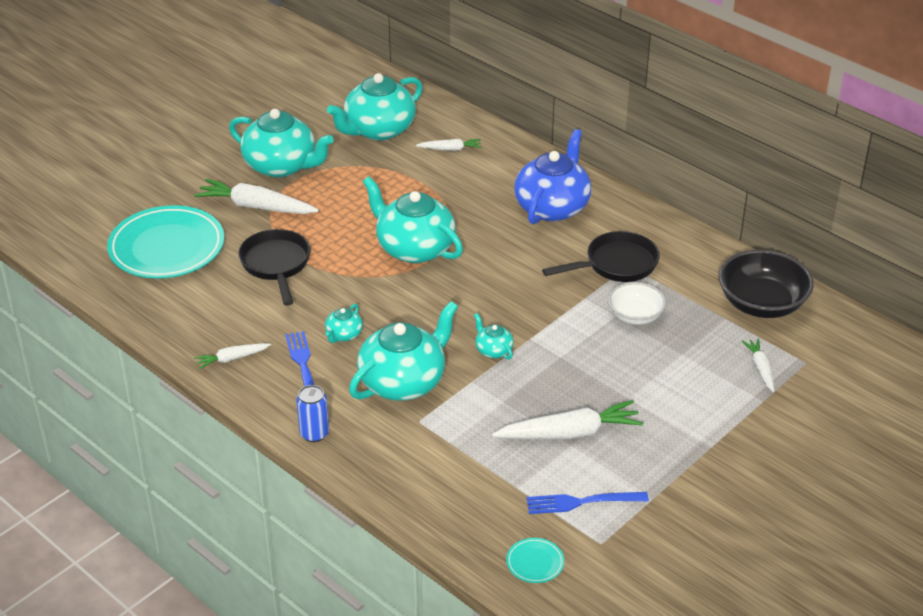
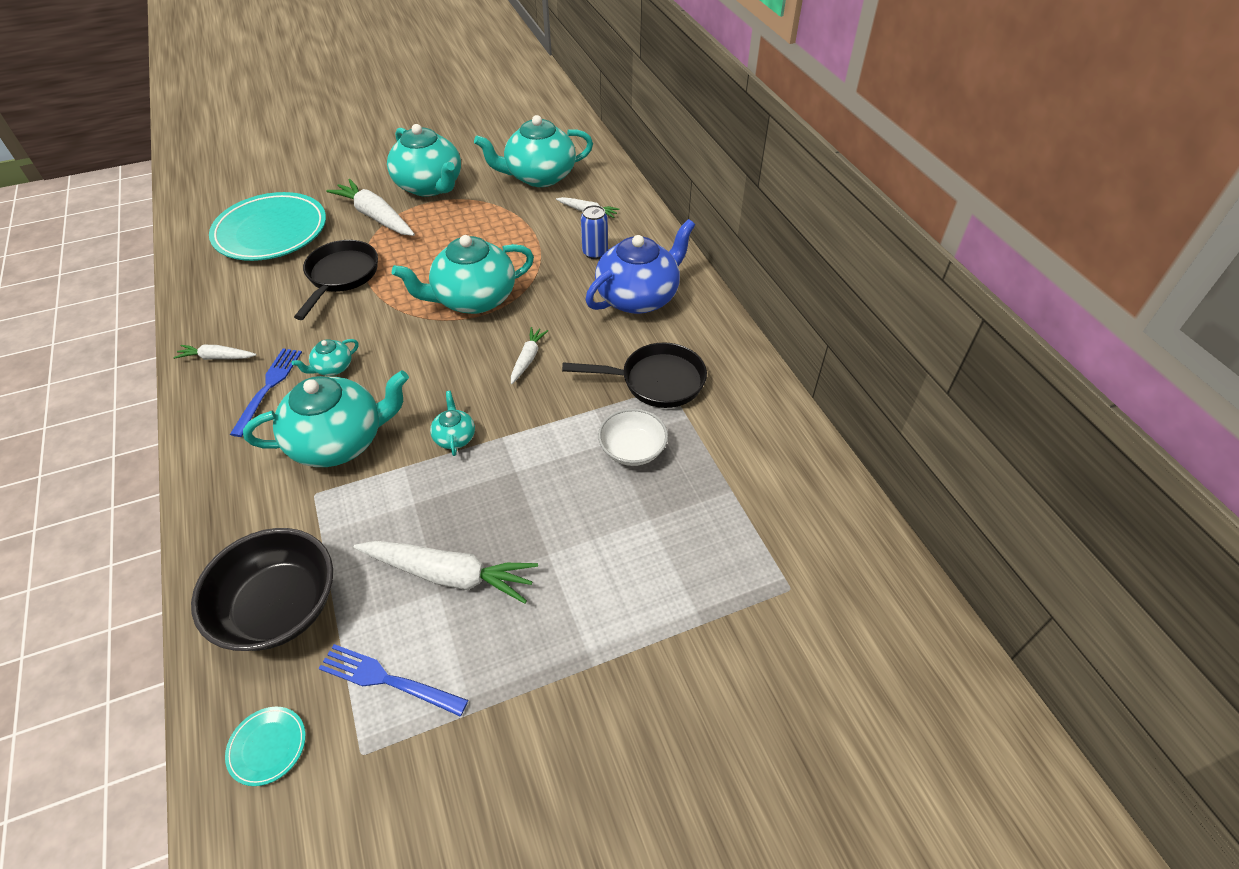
camera: 25 degrees right, 10 degrees up
(314, 433) = (208, 468): blue can -> blue can (595, 253)
(414, 248) = (474, 299): turquoise teapot -> turquoise teapot turned 90 degrees counterclockwise
(760, 368) = (728, 575): white carrot -> white carrot (528, 359)
(762, 304) = (786, 487): black bowl -> black bowl (279, 607)

